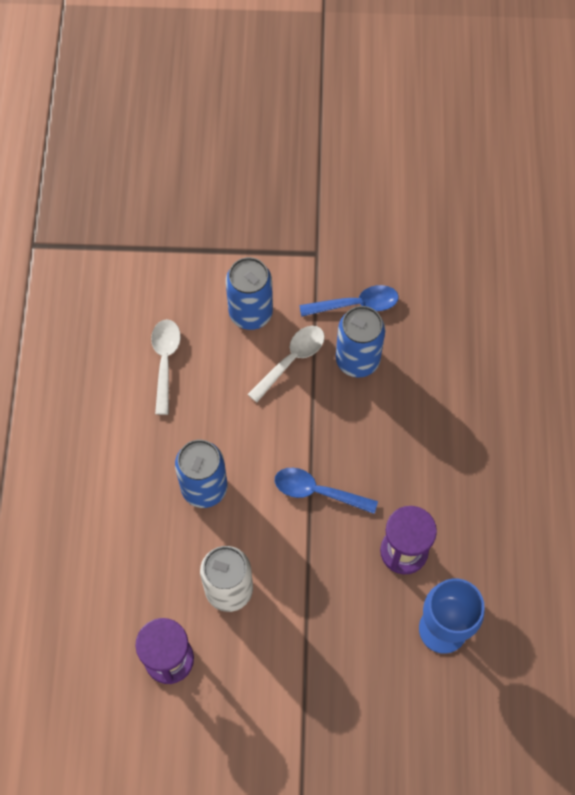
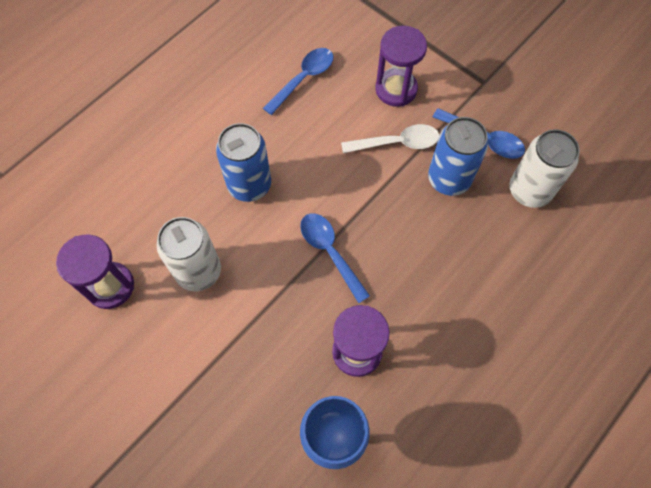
camera: 40 degrees right, 0 degrees up
(165, 361) = (303, 79): white spoon -> blue spoon
(250, 313) = (396, 89): blue can -> purple hourglass
(425, 323) = (529, 191): none -> white can

